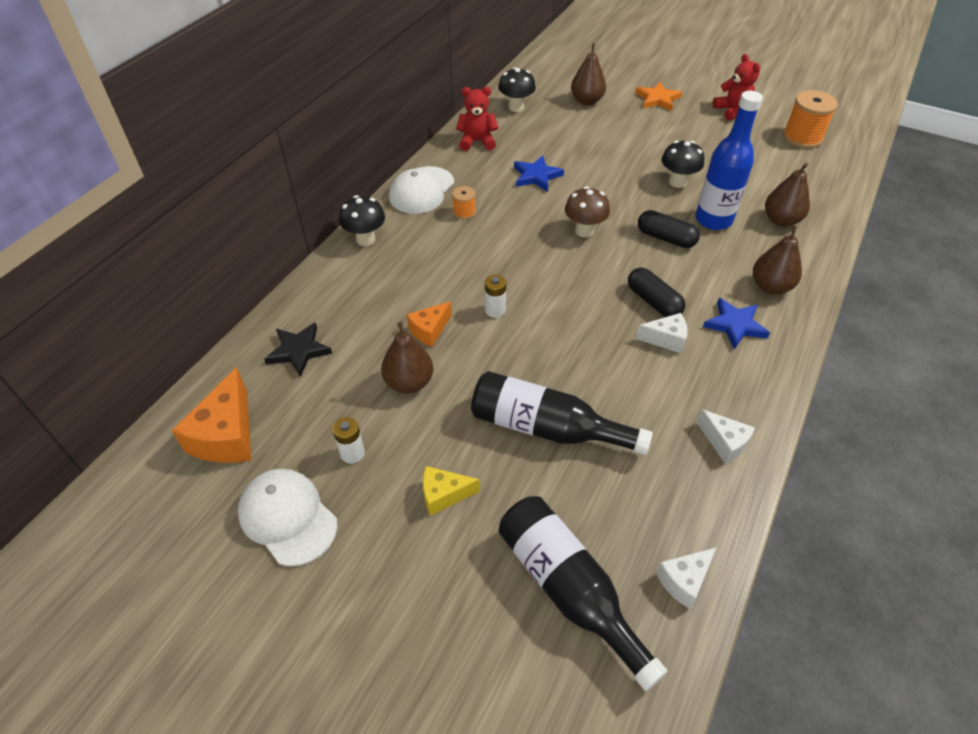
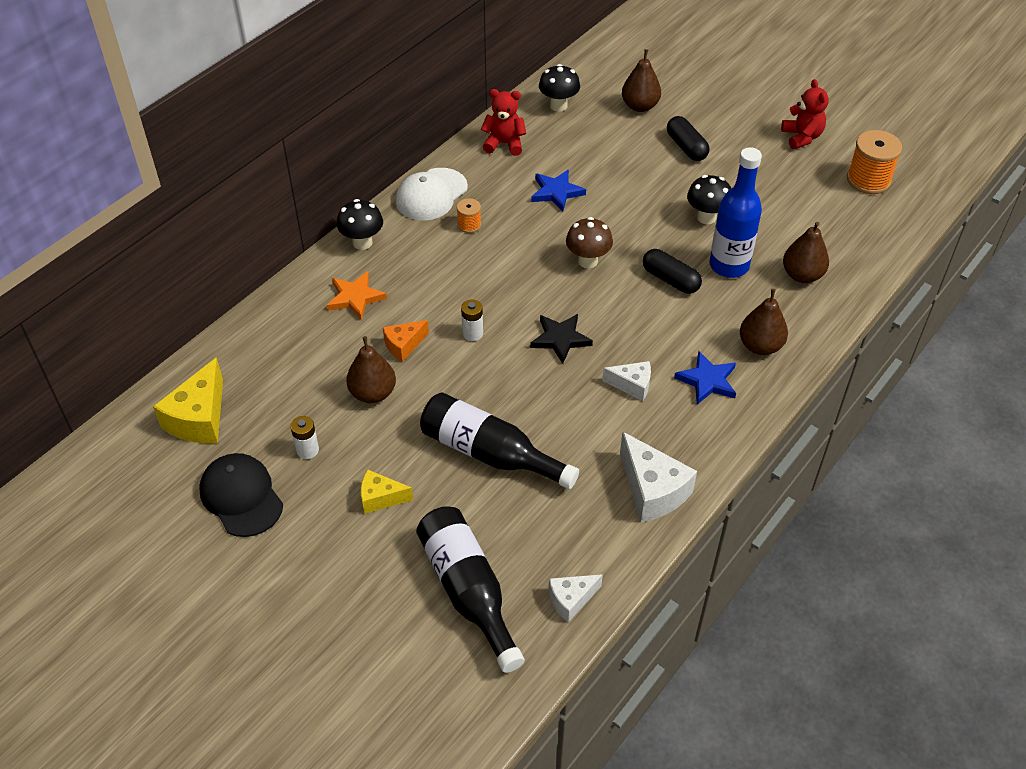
camera: 10 degrees right, 0 degrees up
(227, 435) = (199, 418): orange cheese -> yellow cheese
(288, 517) = (241, 496): white cap -> black cap
(299, 351) = (276, 349): black star -> black star (560, 339)
(653, 301) = (633, 345): black capsule -> black capsule (686, 147)
(657, 99) = (721, 112): orange star -> orange star (355, 297)
(724, 442) = (652, 490): white cheese -> white cheese, size x1.70

